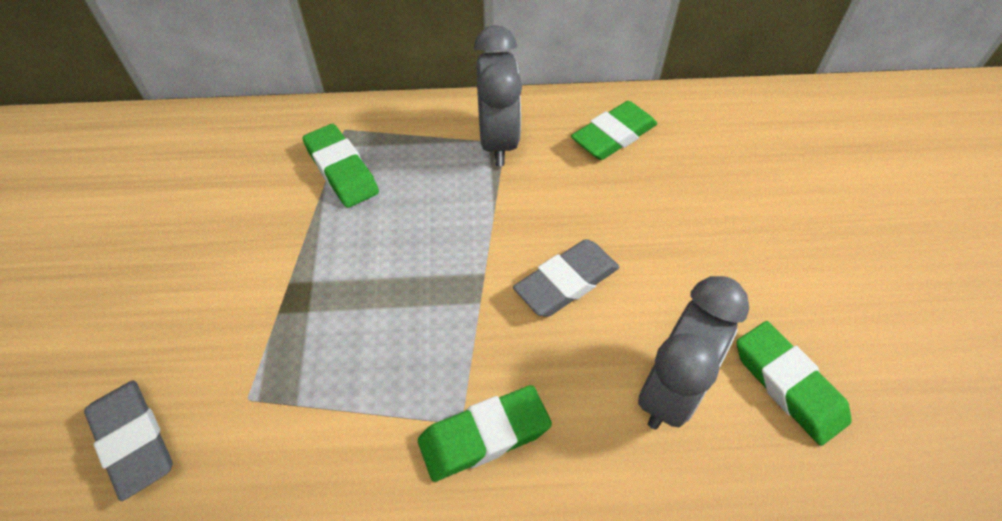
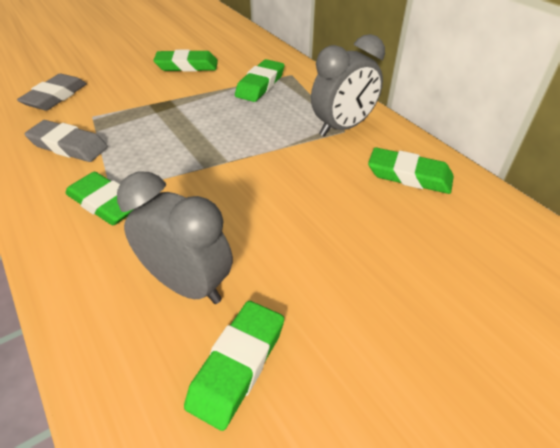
camera: 60 degrees right, 10 degrees down
(208, 228) = (187, 66): none -> green eraser
(566, 282) = (248, 198): grey eraser -> grey eraser (69, 146)
(671, 390) = (188, 284): grey clock -> grey clock turned 150 degrees counterclockwise

